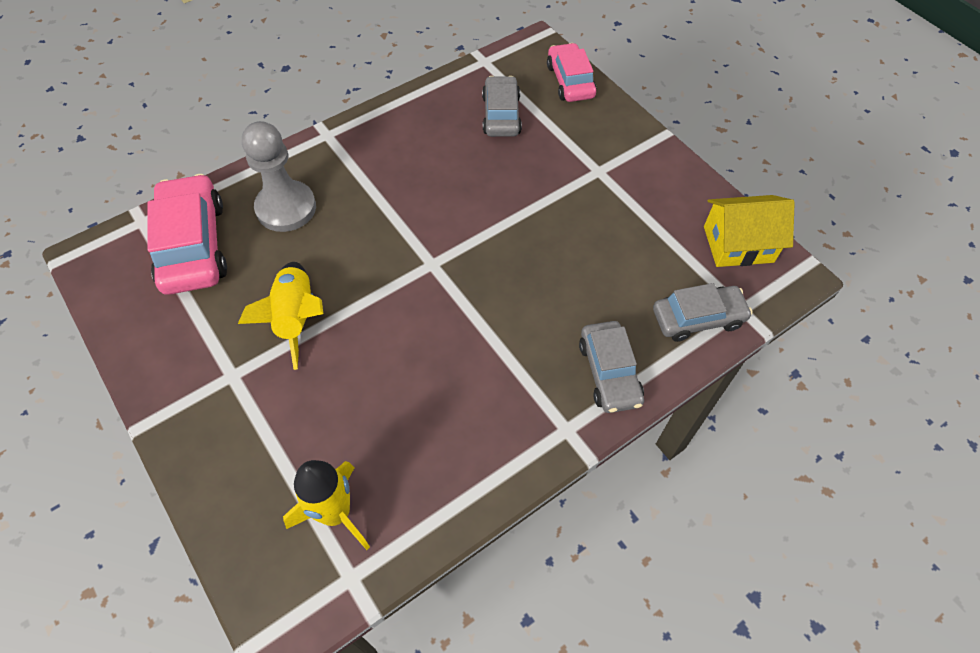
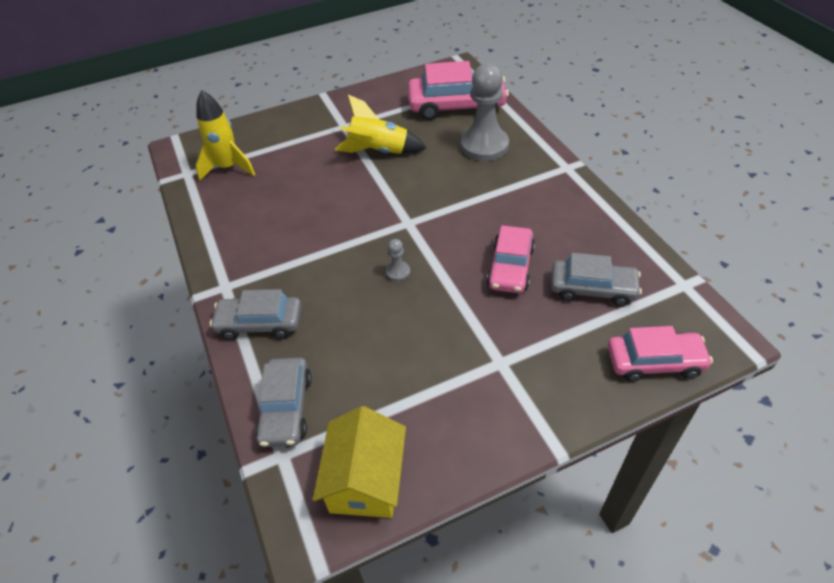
camera: 105 degrees right, 10 degrees down
(485, 171) = (510, 267): none -> pink car
(509, 260) = (398, 272): none -> grey pawn

